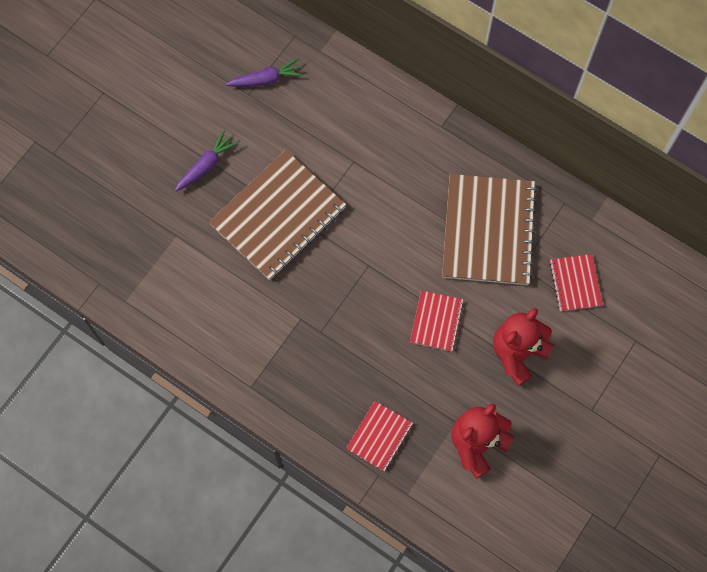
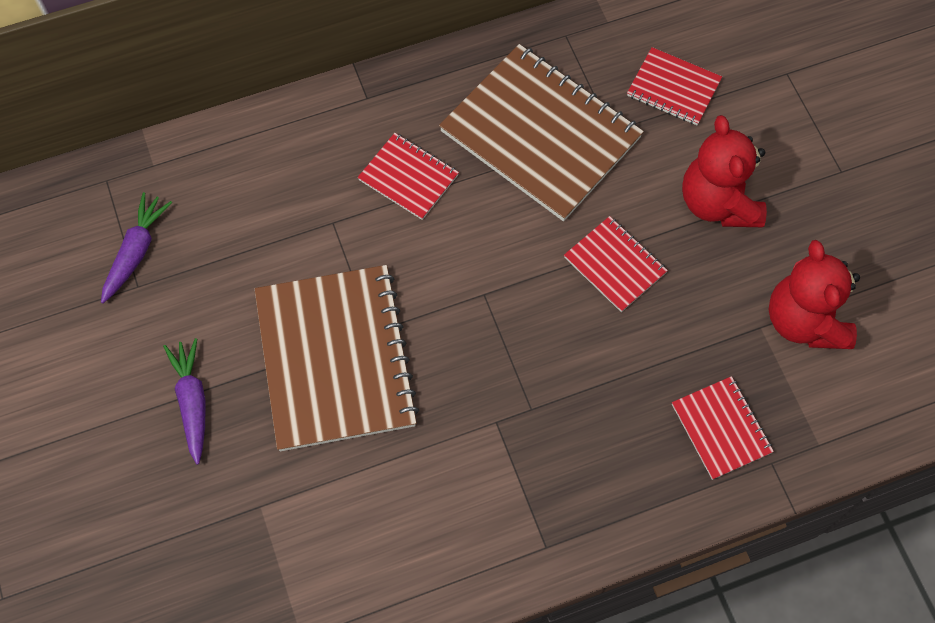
camera: 55 degrees left, 5 degrees down
(409, 180) = (408, 177): none -> red notebook

